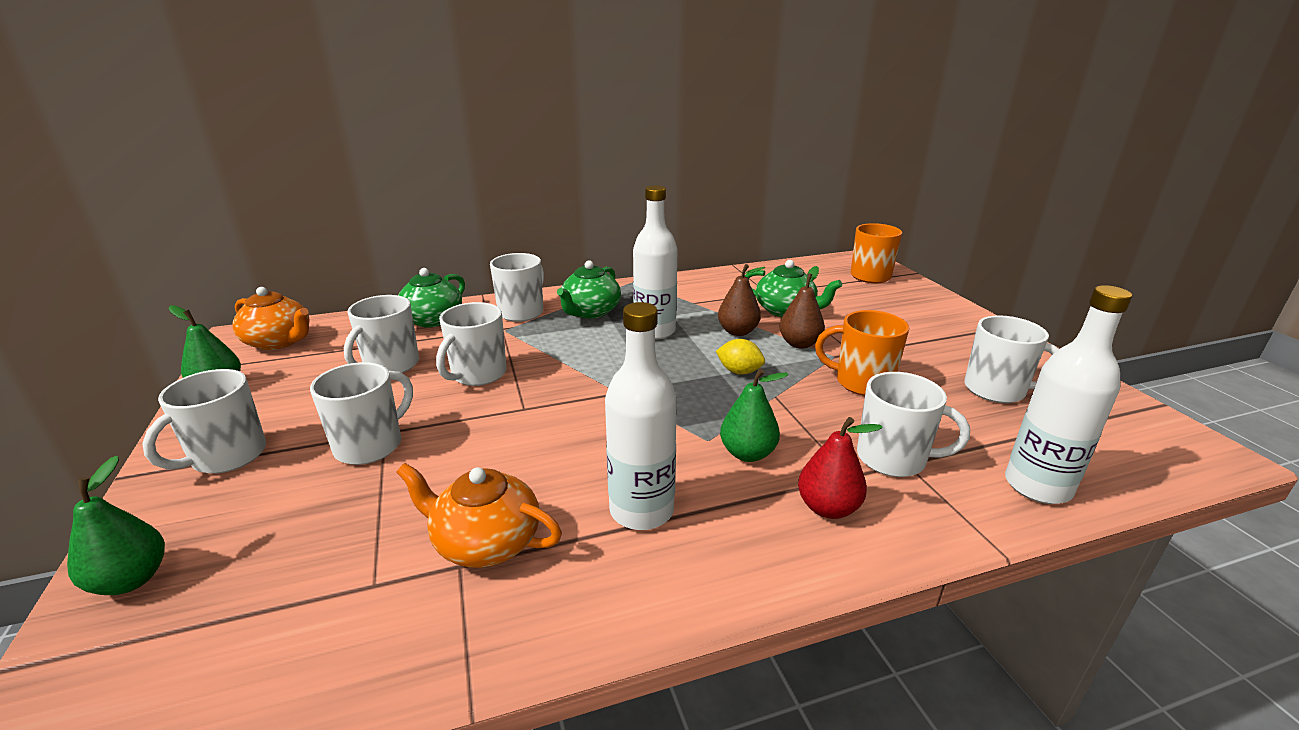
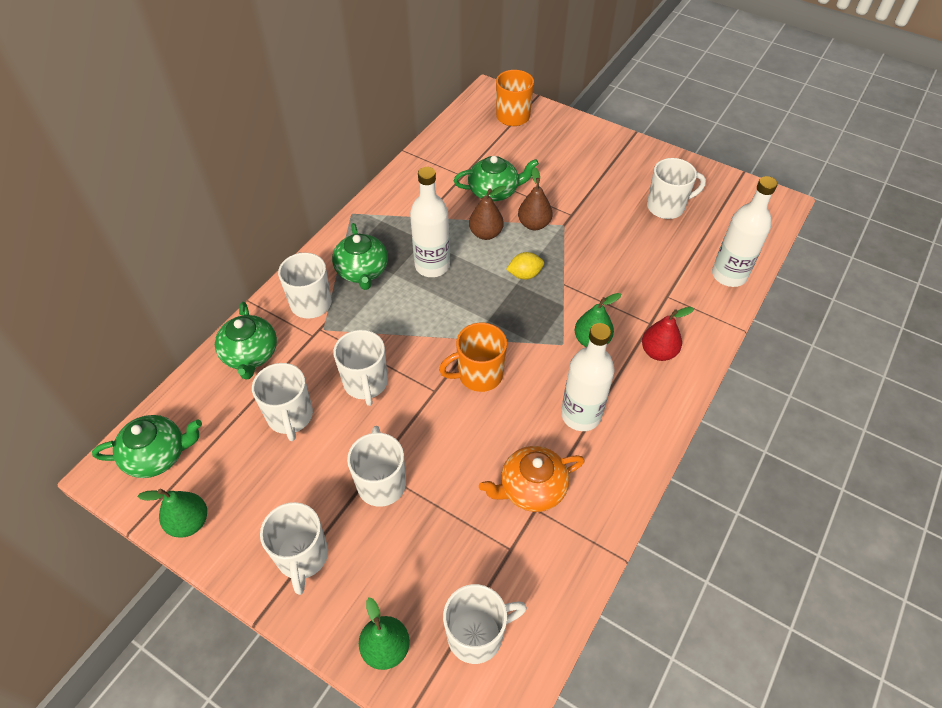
camera: 40 degrees left, 25 degrees up
(279, 342) = (157, 455): orange teapot -> green teapot
(862, 382) = (598, 242): orange mug -> orange mug (479, 375)
(893, 459) = (659, 297): white mug -> white mug (477, 635)

